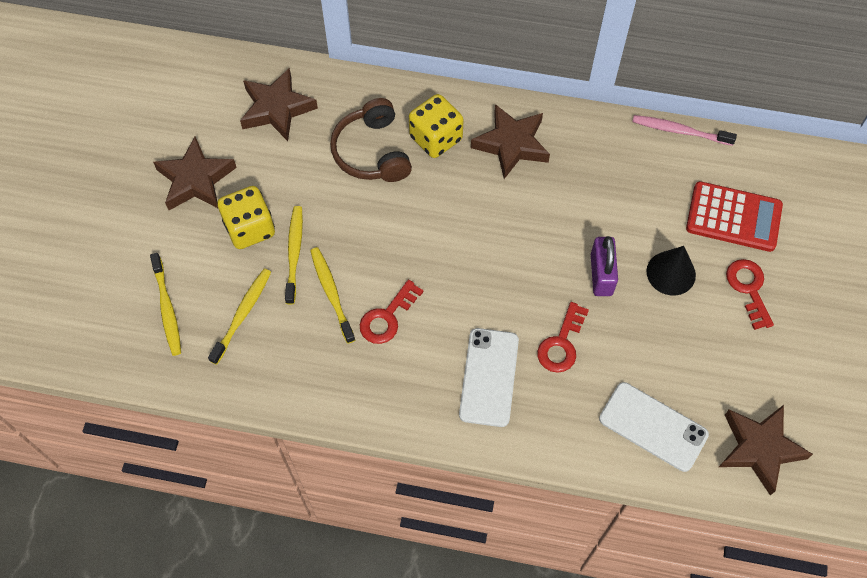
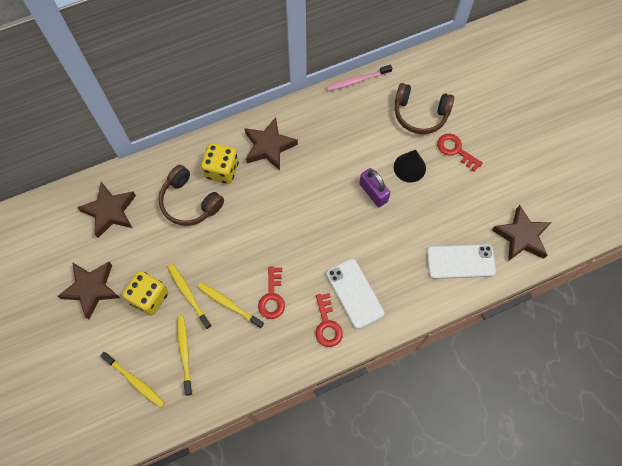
camera: 35 degrees left, 5 degrees up
(561, 343) = (380, 247): red key -> red key (327, 324)
(733, 217) = (420, 114): red calculator -> brown headphones

